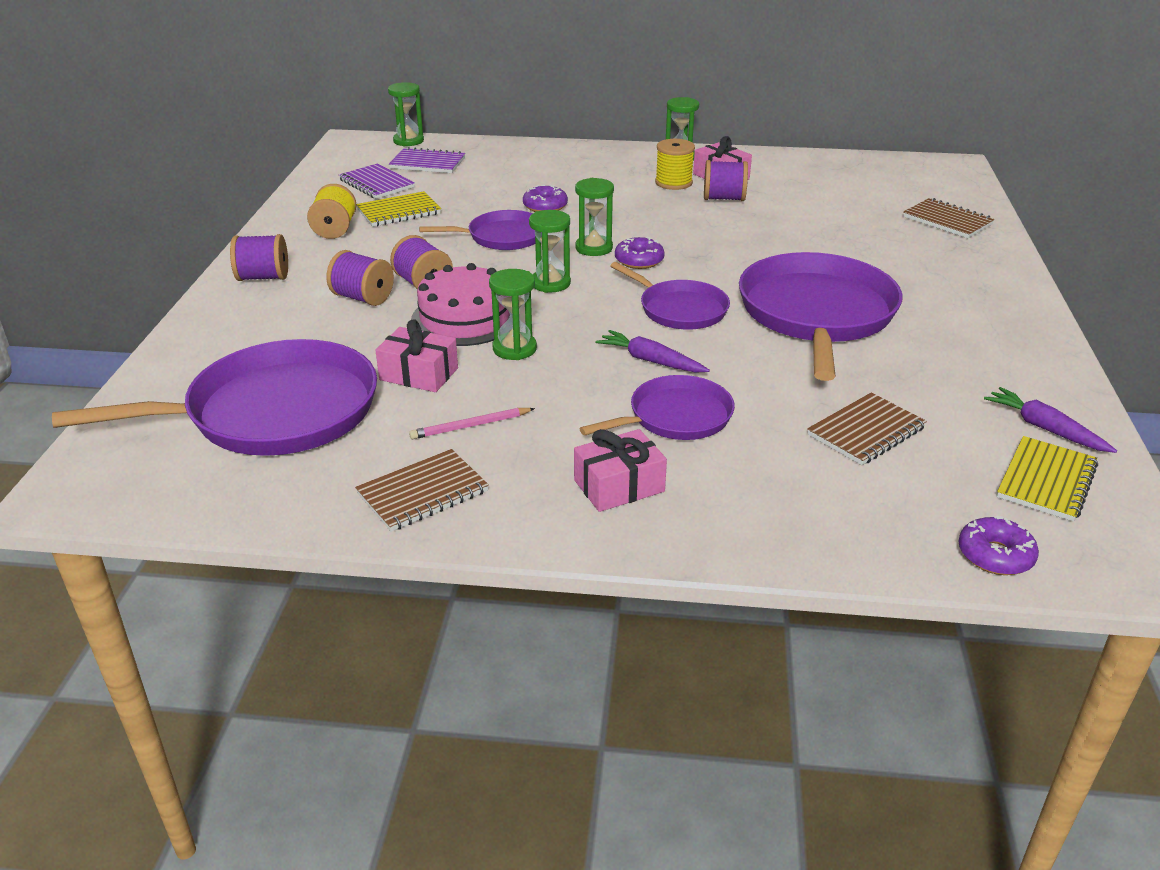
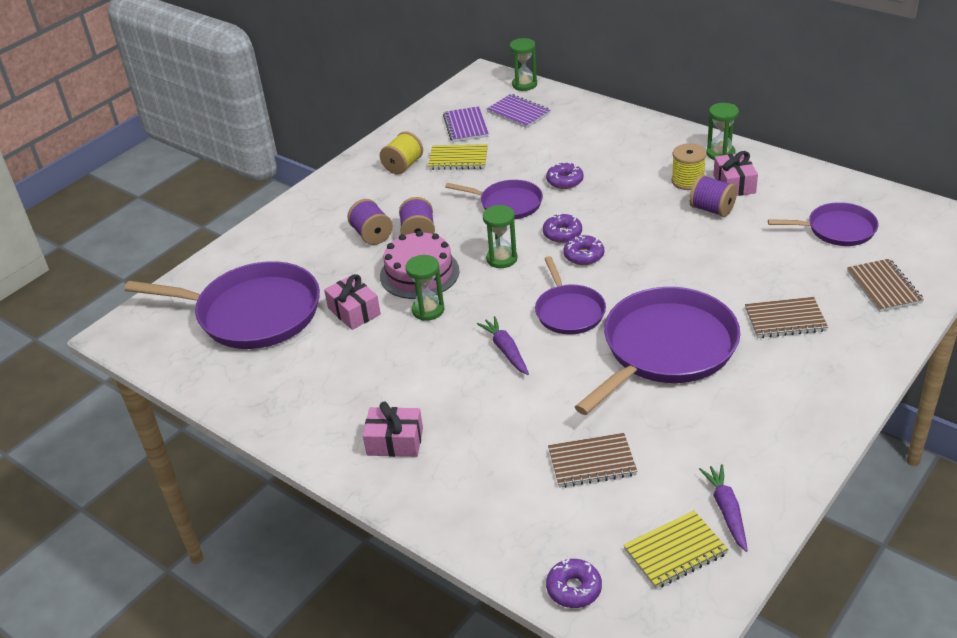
camera: 35 degrees right, 5 degrees up
(263, 277) = (327, 198): purple spool -> none
(423, 493) = (284, 403): brown notebook -> brown notebook (785, 320)
(471, 426) = (350, 363): pink pencil -> none
(594, 248) = (562, 233): green hourglass -> purple donut
(675, 417) = (477, 403): purple pan -> purple pan (837, 229)

